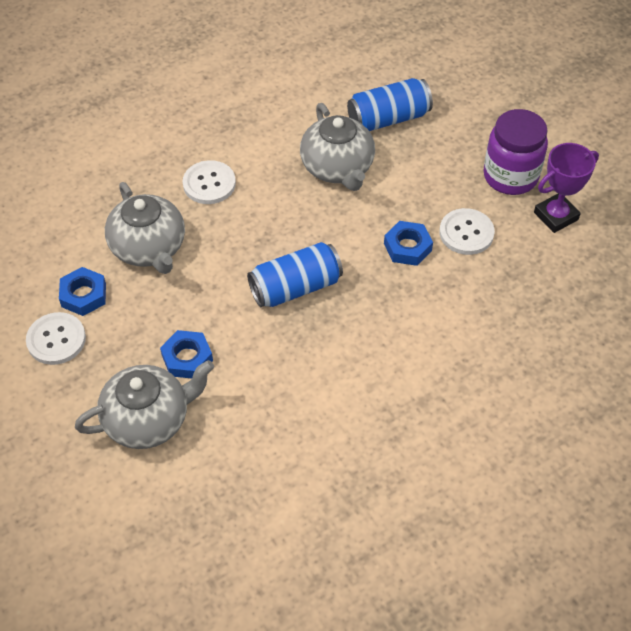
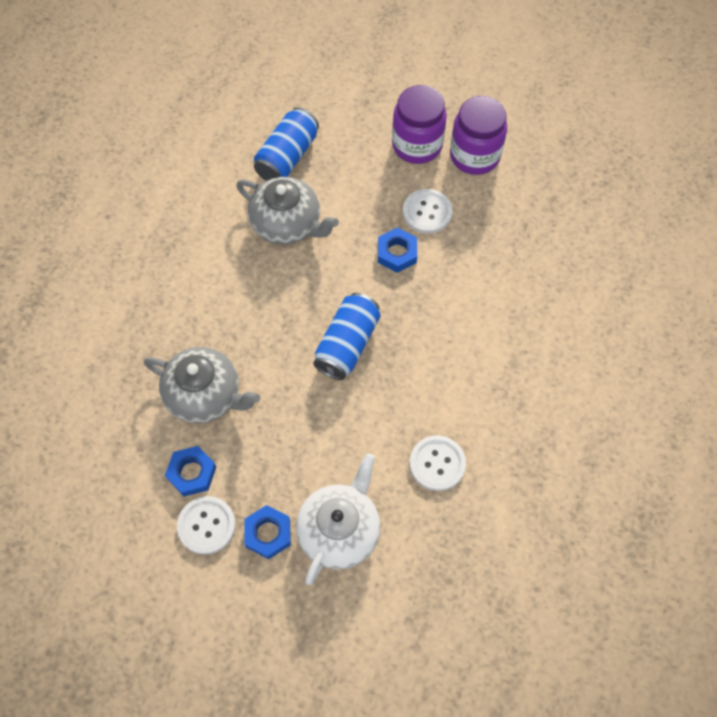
camera: 40 degrees left, 10 degrees up
(148, 419) = (339, 530): grey teapot -> white teapot
(187, 358) = (322, 461): blue nut -> blue nut (268, 533)
(209, 184) = (200, 307): white button -> white button (437, 464)
(555, 216) = (474, 156): purple trophy -> purple jar

